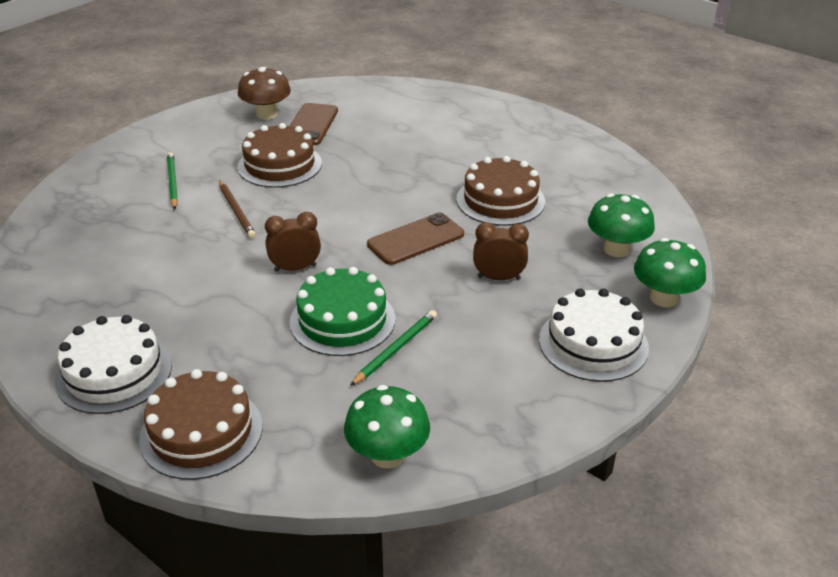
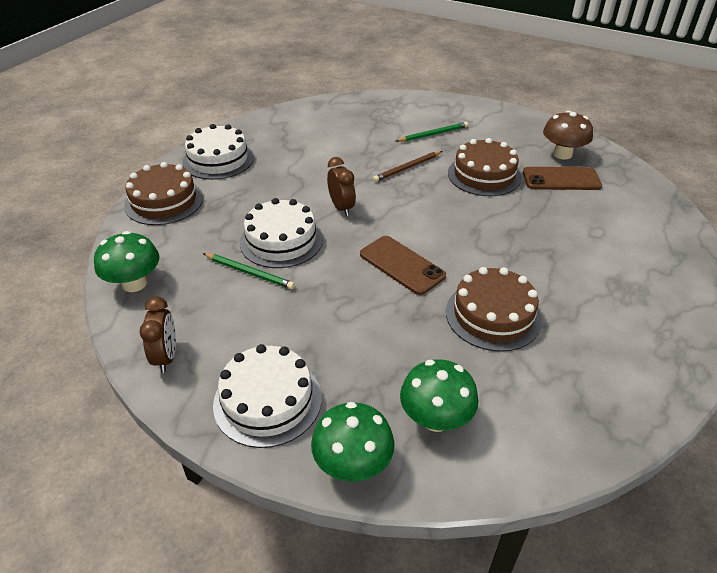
camera: 80 degrees right, 5 degrees up
(342, 320) = (281, 240): green cake -> white cake
(498, 278) = (357, 324): brown clock -> brown clock (166, 357)

